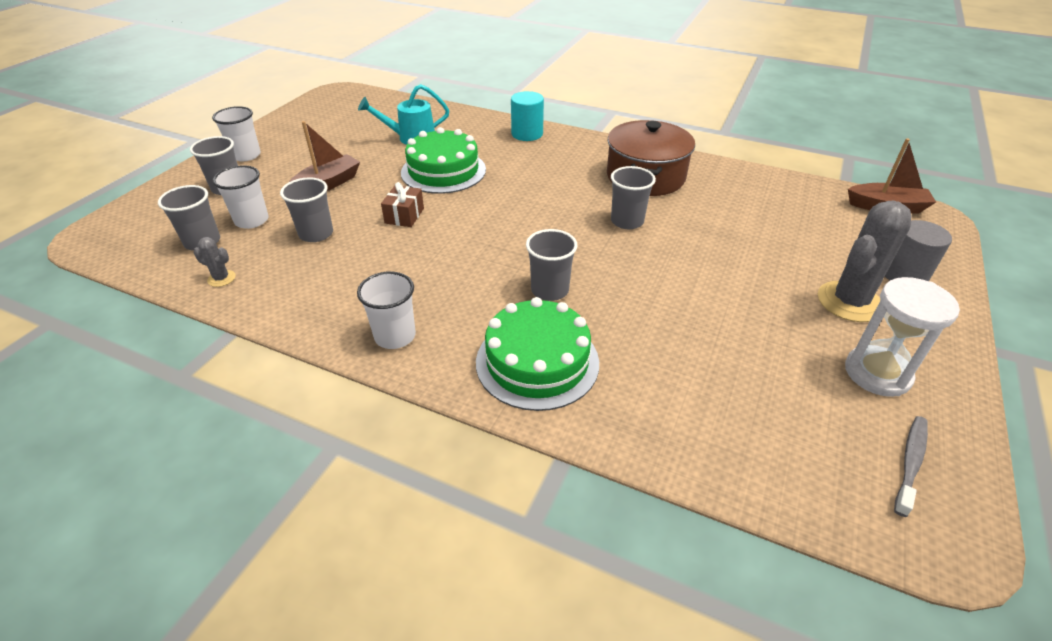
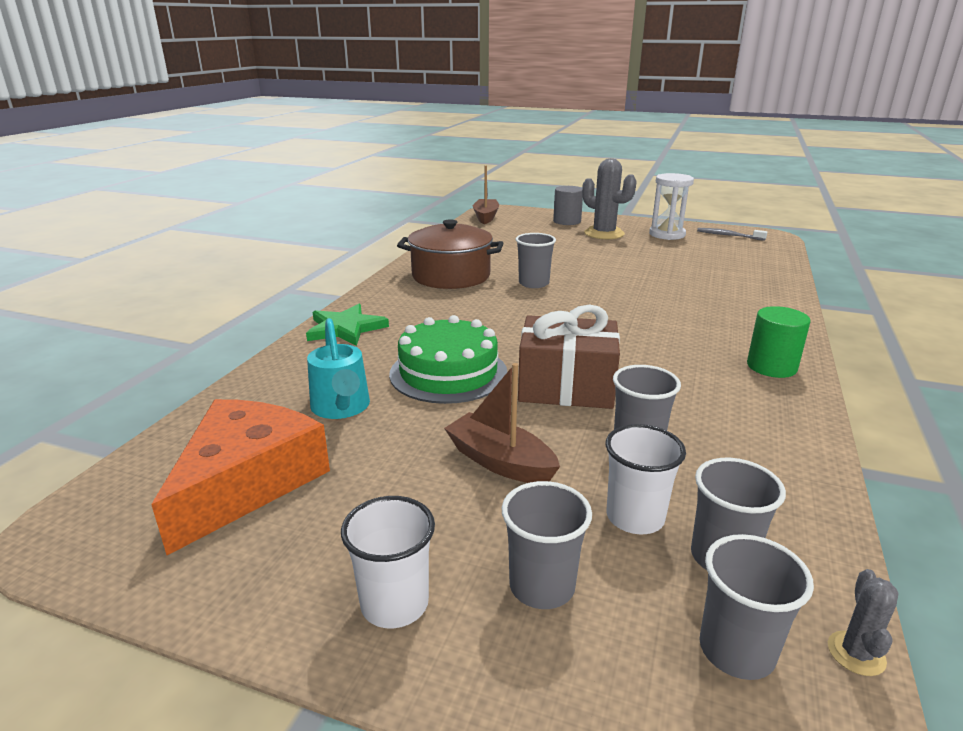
camera: 95 degrees left, 15 degrees down
(221, 278) = (786, 504): grey cactus -> grey cactus (856, 653)
(351, 120) = (247, 482): none -> orange cheese
(395, 336) = (771, 367): white cup -> green cylinder
(404, 216) = (566, 387): brown gift -> brown gift, size x1.98
(527, 134) = (345, 328): turquoise cylinder -> green star
(537, 362) = (744, 311): green cake -> none
(550, 290) = (654, 309): grey cup -> grey cup (736, 650)

